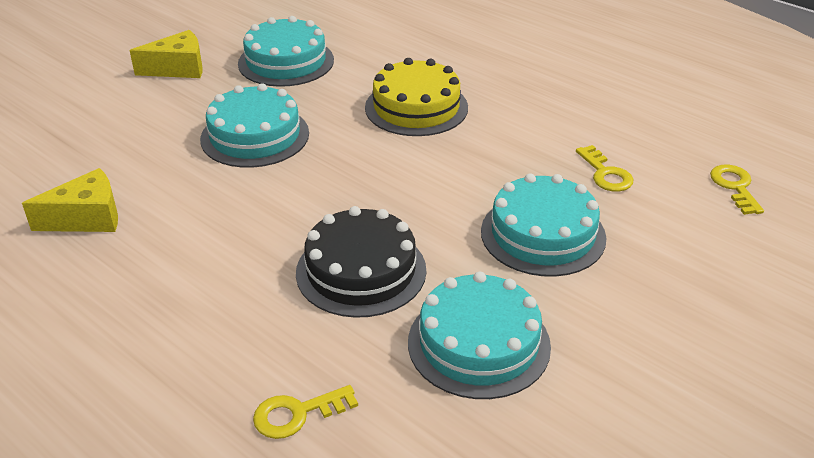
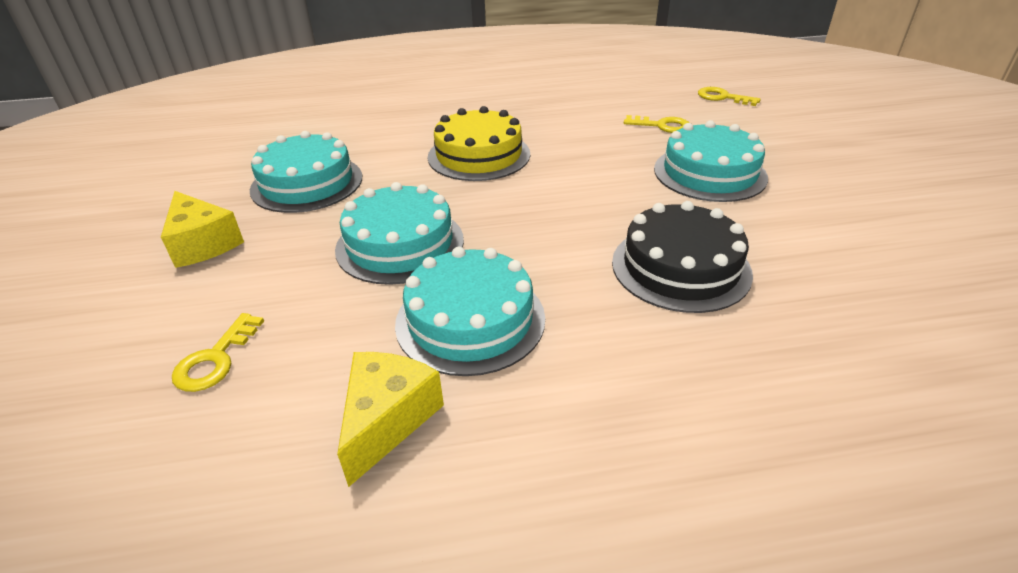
camera: 50 degrees left, 0 degrees up
(178, 68) = (203, 243): yellow cheese -> yellow cheese turned 120 degrees clockwise
(297, 414) = (870, 385): yellow key -> yellow key (216, 359)
(478, 344) = (825, 250): turquoise cake -> turquoise cake (470, 320)

